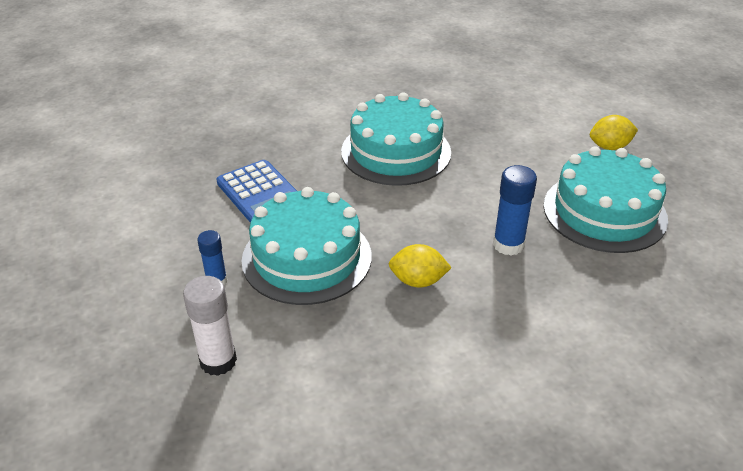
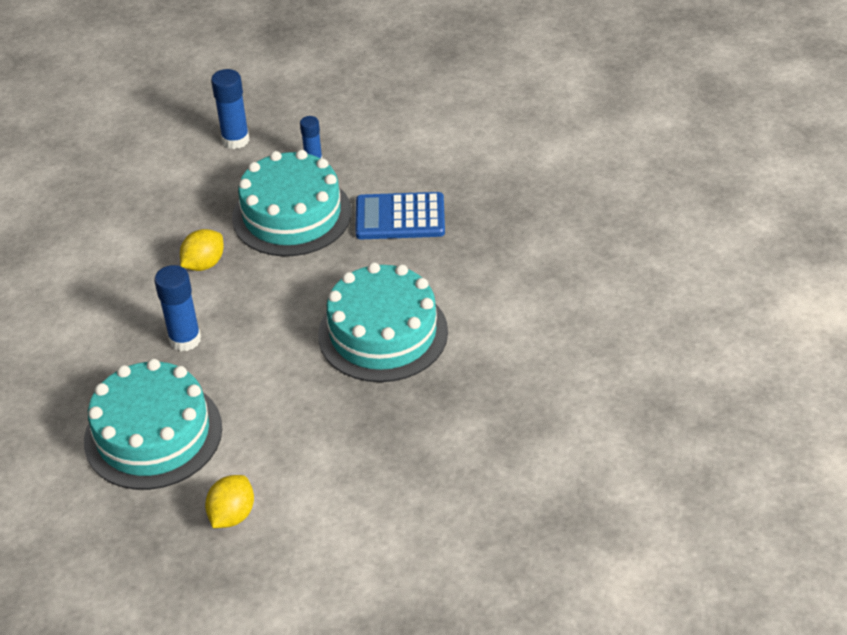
camera: 125 degrees right, 5 degrees up
(218, 361) = (235, 140): white glue stick -> blue glue stick

